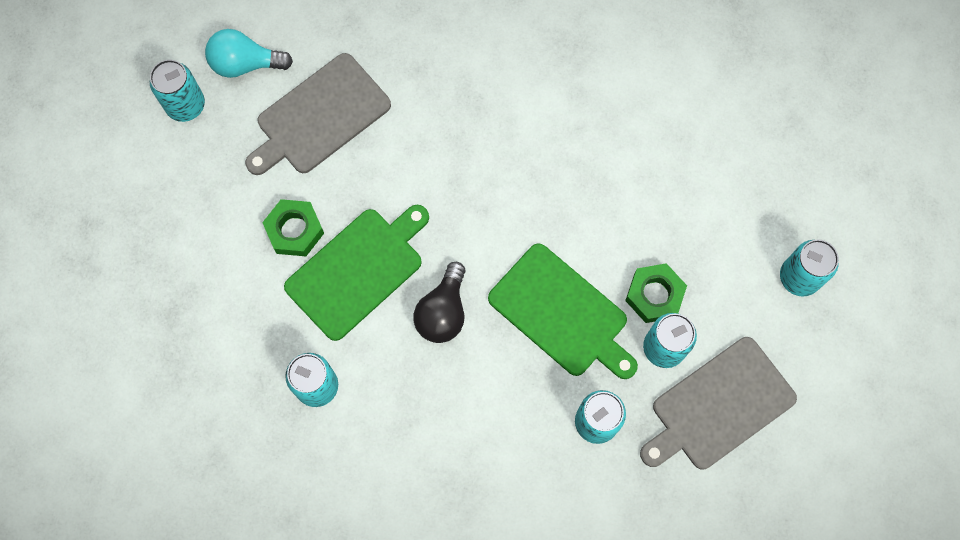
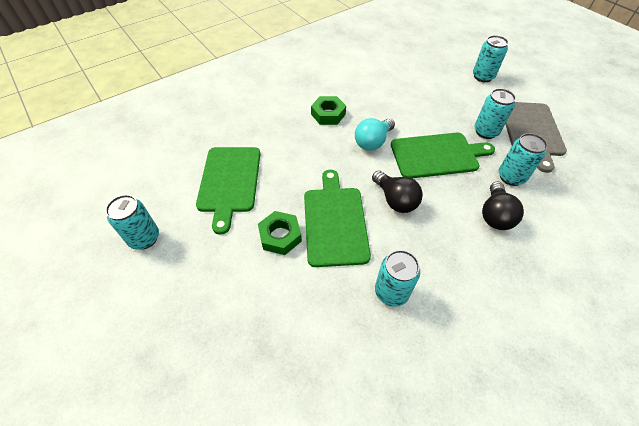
camera: 50 degrees left, 20 degrees down
(245, 64) = (160, 194): turquoise light bulb -> turquoise light bulb (373, 142)
(319, 117) = (229, 181): grey cutting board -> green cutting board
(511, 434) = (495, 215): none -> black light bulb
(654, 295) = (455, 120): green nut -> green nut (328, 114)

